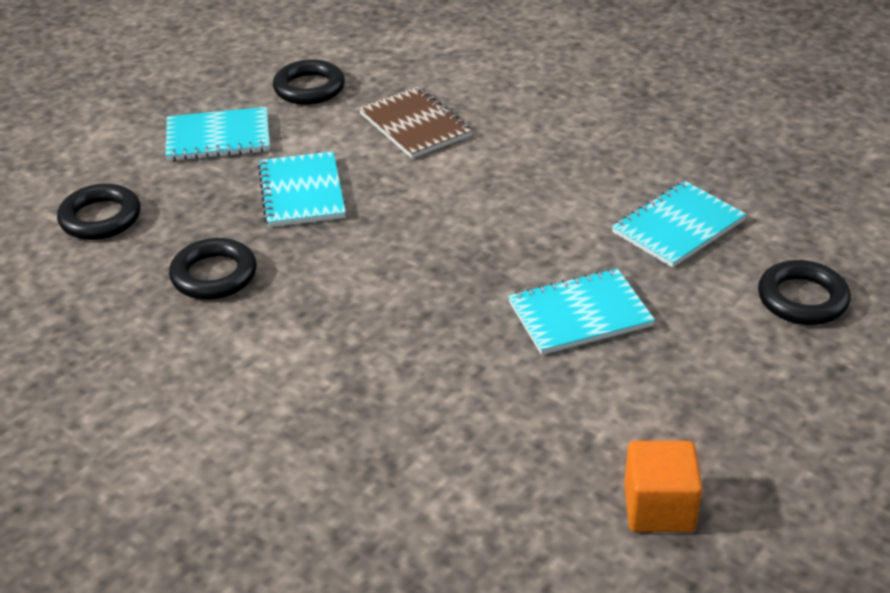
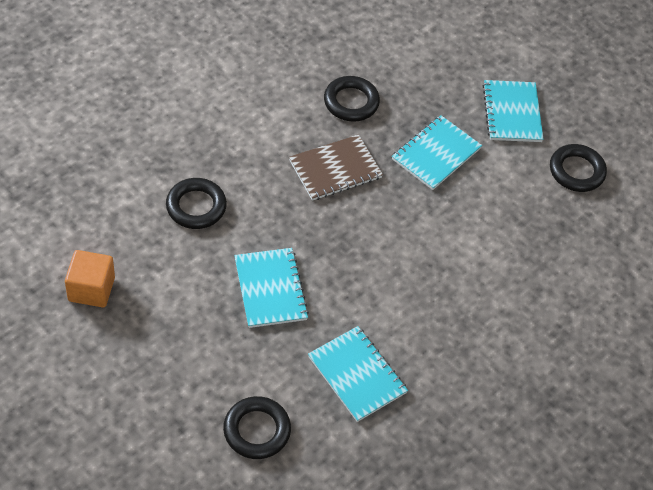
camera: 90 degrees right, 15 degrees up
(100, 218) = (422, 49): black ring -> black ring (196, 207)
(302, 192) = (436, 154): turquoise notebook -> turquoise notebook turned 45 degrees counterclockwise
(415, 125) = (516, 231): brown notebook -> brown notebook (335, 169)

